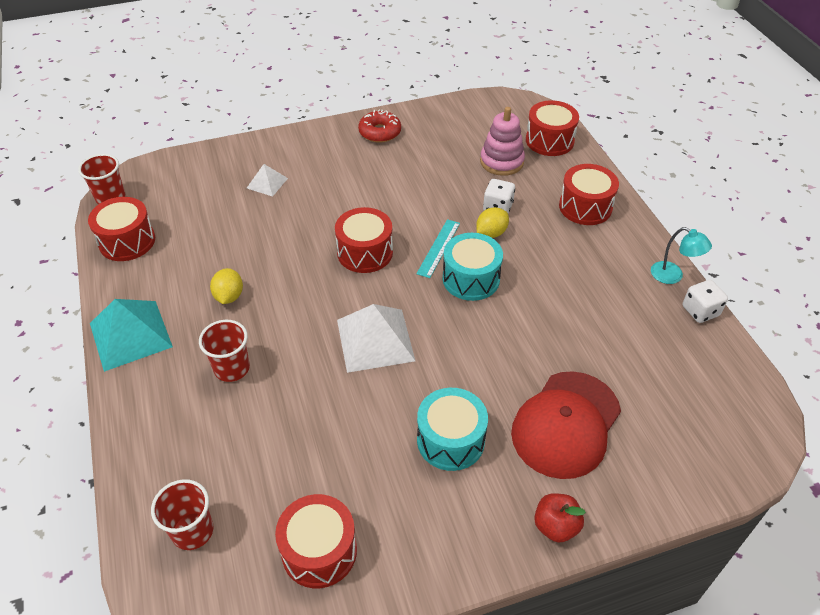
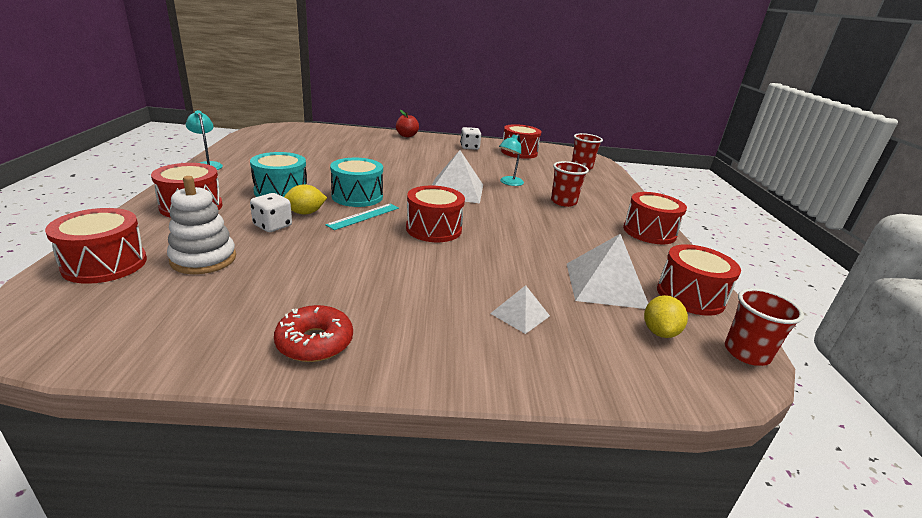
camera: 165 degrees left, 20 degrees down
(130, 335) = (649, 232): turquoise pyramid -> red drum
(199, 231) = (605, 285): none -> white pyramid
(229, 296) = (567, 233): yellow lemon -> yellow lemon (659, 332)
(313, 394) = (509, 183): none -> turquoise lamp
(450, 440) = (436, 157): turquoise drum -> turquoise drum (281, 191)
(501, 162) = (203, 259): pink stacking toy -> white stacking toy
(566, 424) = (369, 148): red cap -> none
(700, 311) = (223, 153): white dice -> white dice (469, 147)

